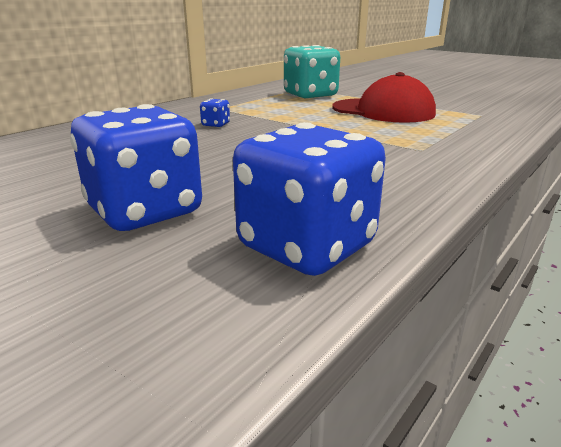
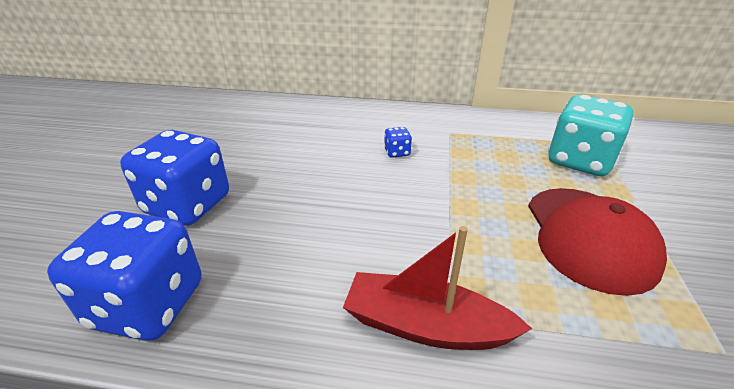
camera: 60 degrees right, 10 degrees up
(424, 156) = (425, 326): none -> red boat

